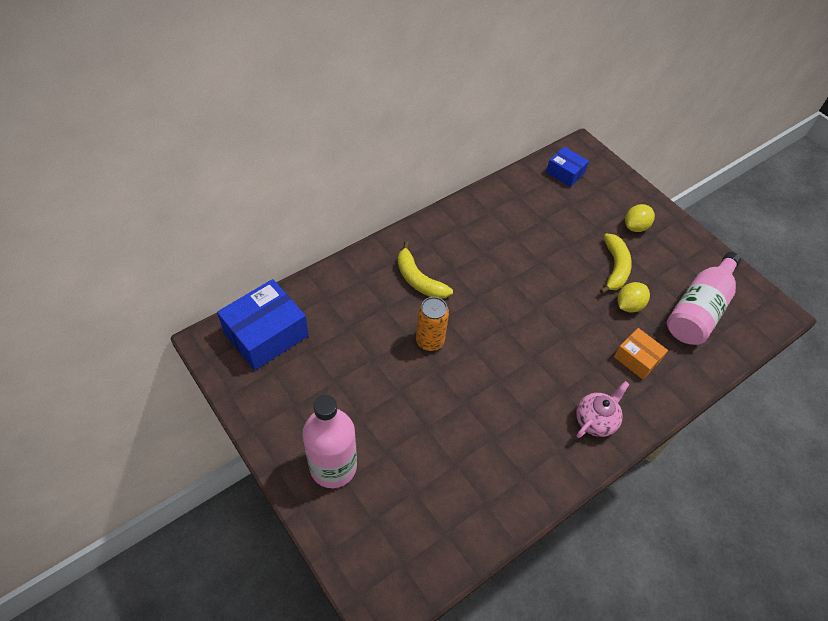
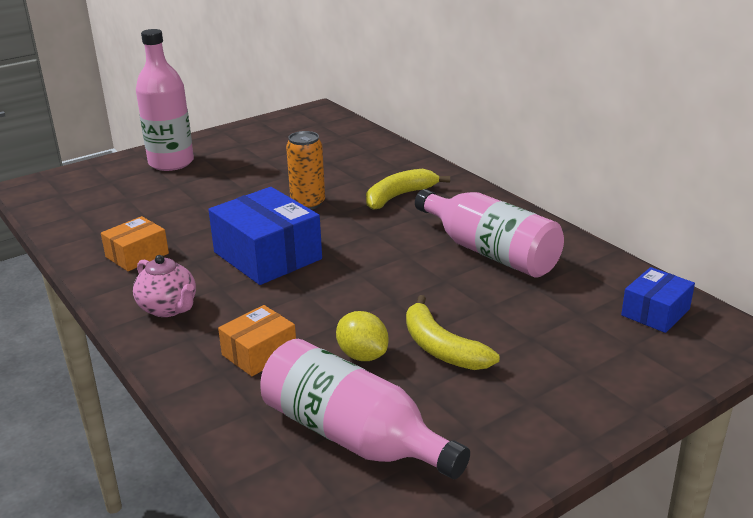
camera: 95 degrees right, 25 degrees down
(266, 334) = (323, 129): blue box -> blue box (267, 255)
(503, 235) = (489, 252): none -> pink bottle
(522, 459) = (137, 255): none -> orange box
(615, 268) = (441, 348): yellow banana -> yellow banana turned 45 degrees clockwise
(635, 227) = (547, 381): yellow lemon -> none

